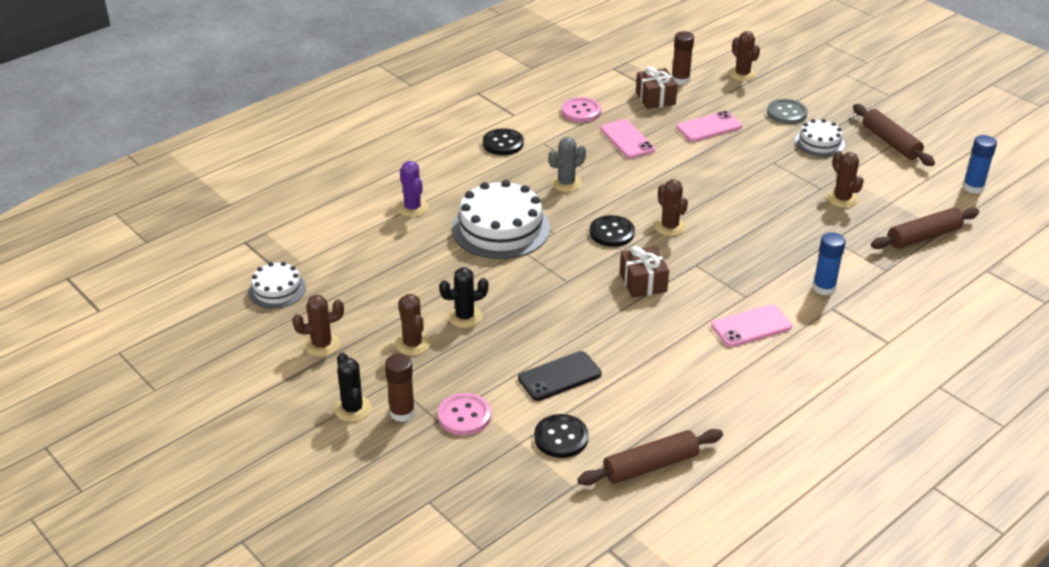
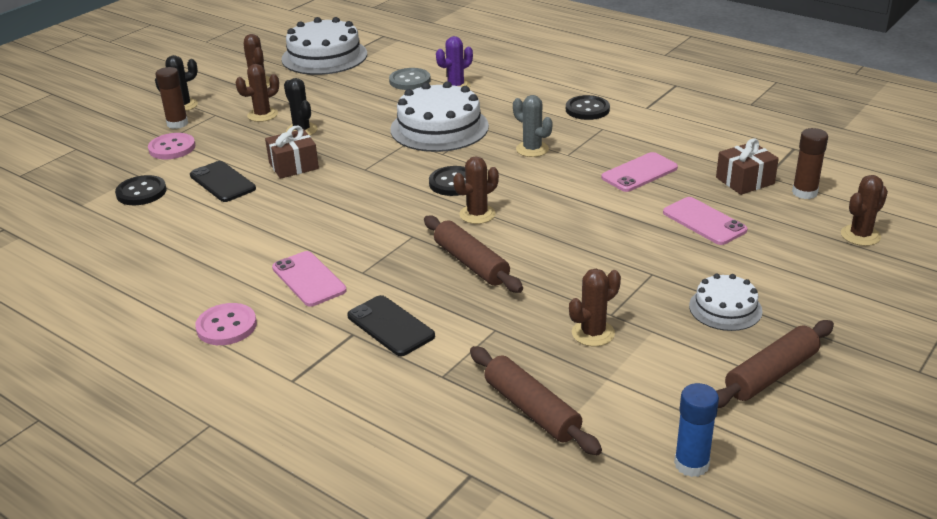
camera: 80 degrees right, 5 degrees down
(277, 290) = (324, 56): white cake -> white cake, size x1.83
(581, 111) = (680, 141): pink button -> pink button (226, 326)
(643, 282) = (372, 208): brown gift -> brown gift (293, 165)
(650, 466) = (99, 239): brown rolling pin -> brown rolling pin (471, 263)
(786, 113) = (784, 277): grey button -> grey button (410, 81)
(824, 288) = (390, 326): blue glue stick -> black phone

